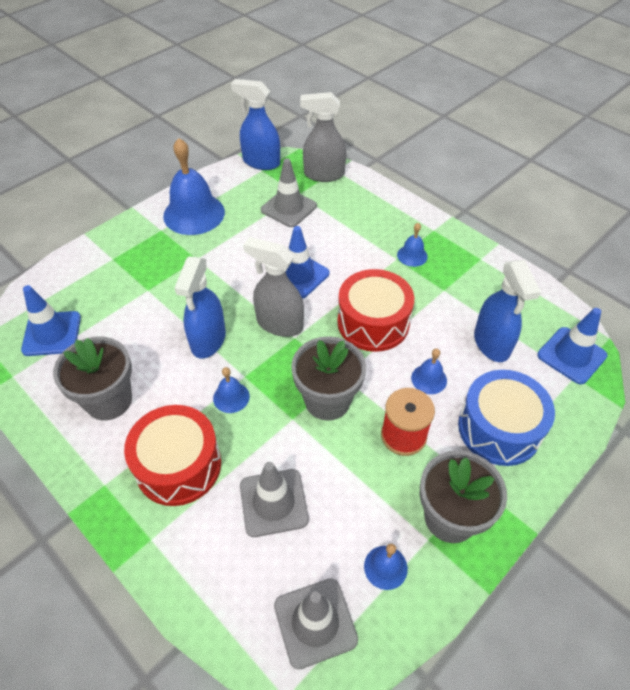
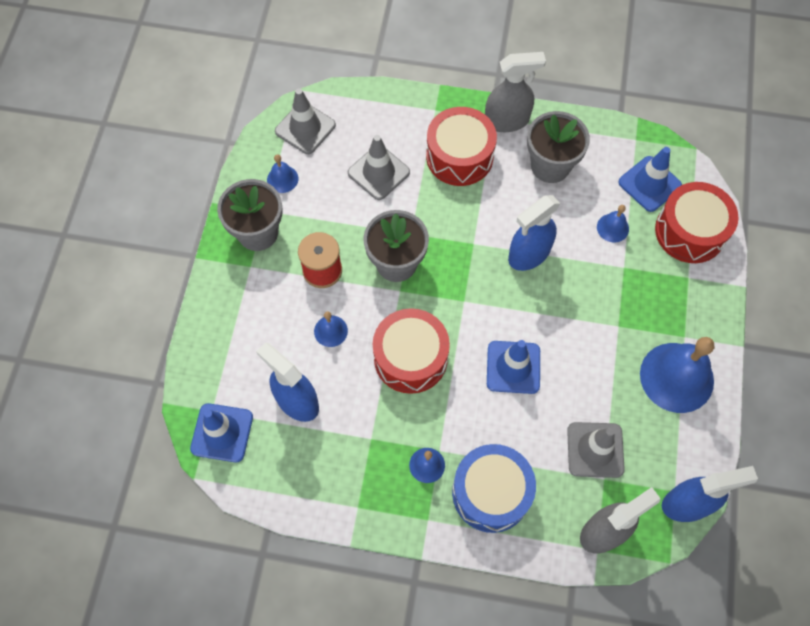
camera: 145 degrees right, 15 degrees up
(71, 284) = (690, 231): none -> red drum
(208, 340) = (528, 254): blue spray bottle -> blue spray bottle turned 105 degrees counterclockwise
(231, 397) = (468, 221): blue bell -> blue bell (612, 228)
(279, 324) = (486, 305): grey spray bottle -> grey spray bottle (507, 121)
(499, 428) = (254, 320): blue drum -> blue drum (491, 493)

